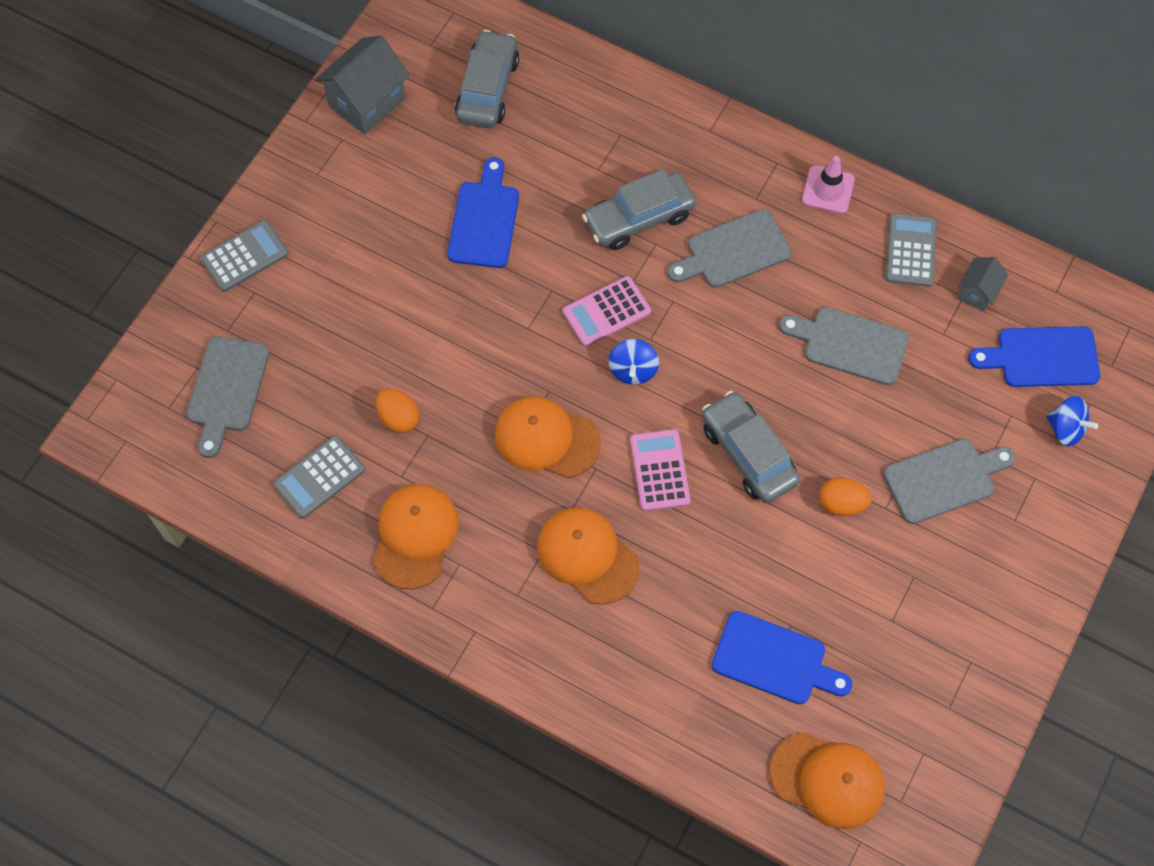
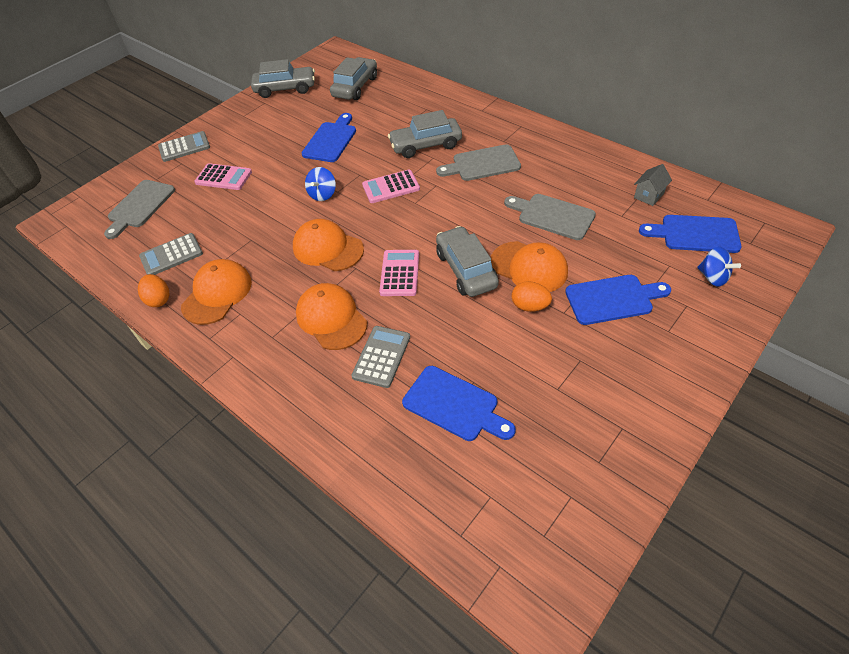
camera: 15 degrees right, 15 degrees down
(338, 317) = (223, 177): none -> pink calculator
(367, 102) = (285, 89): grey house -> grey car
(398, 418) = (236, 229): orange egg -> orange egg (159, 299)
(633, 370) = (398, 217): blue spinning top -> blue spinning top (323, 194)
(827, 780) = (479, 506): orange cap -> orange cap (529, 267)
(828, 190) = (551, 139): pink traffic cone -> none
(911, 250) = (603, 171): grey calculator -> grey calculator (381, 356)
(944, 479) = (612, 299): grey cutting board -> blue cutting board

